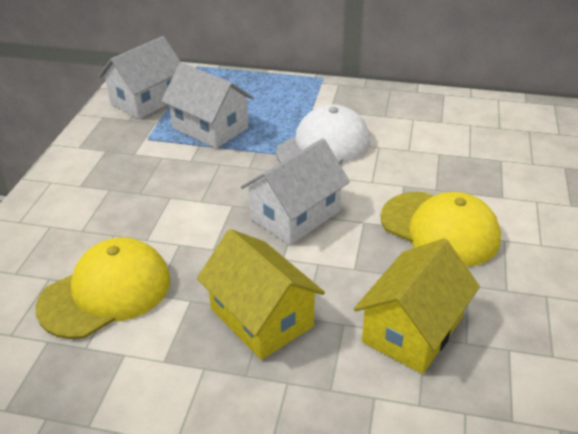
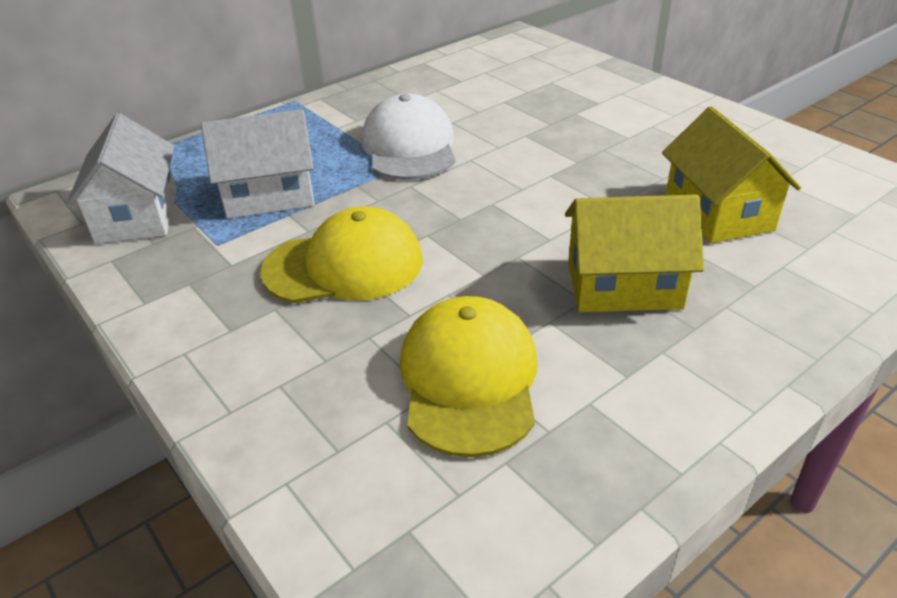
camera: 50 degrees left, 0 degrees up
(295, 215) = (494, 205): white house -> none
(439, 229) = (605, 145): yellow cap -> yellow cap (344, 265)

